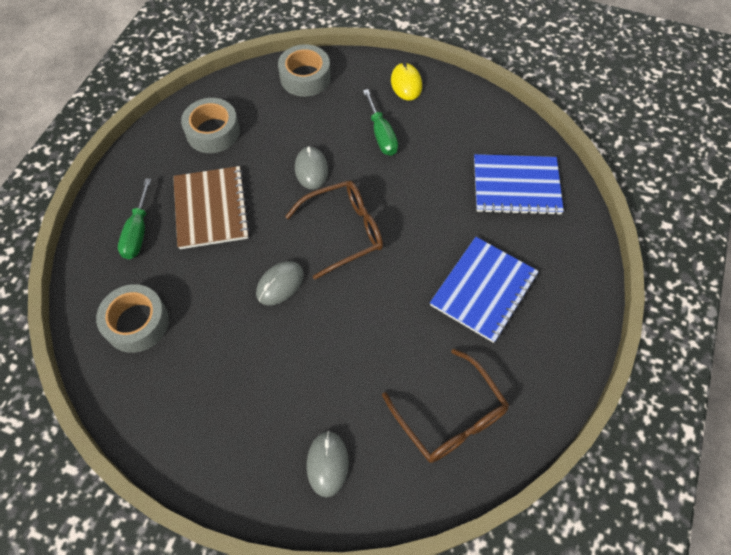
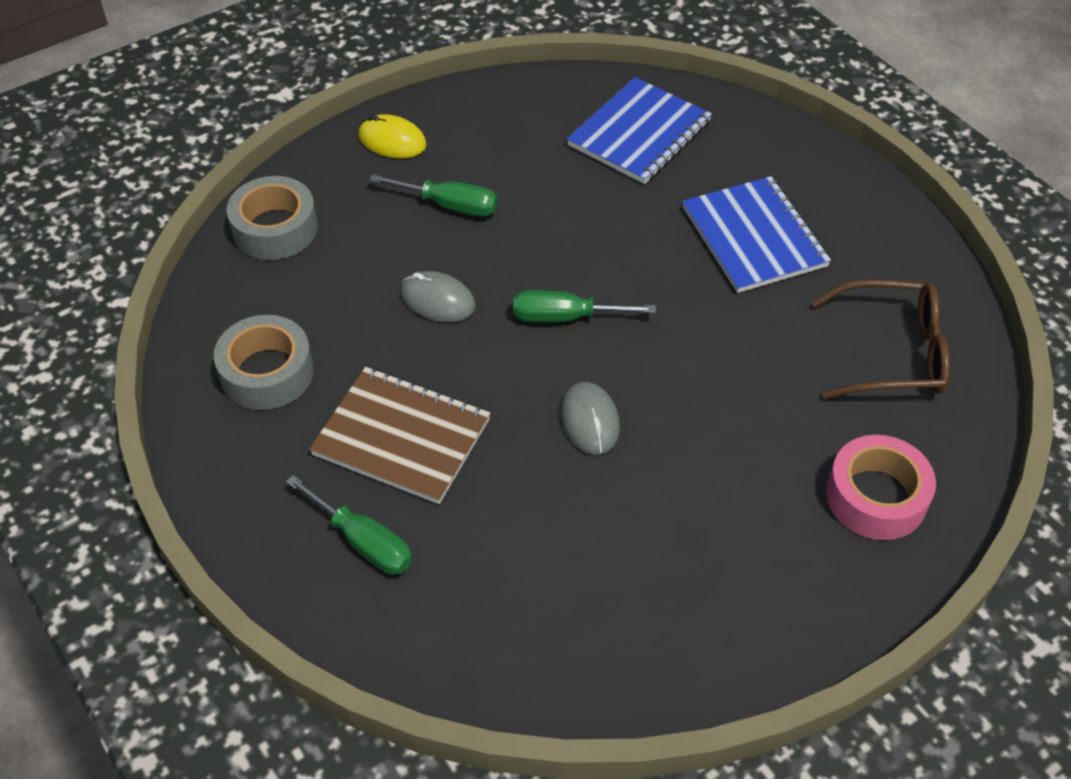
camera: 55 degrees left, 10 degrees down
(137, 323) = (520, 611): grey tape -> none
(327, 464) = (876, 497): grey mouse -> pink tape
(344, 231) = (565, 317): brown glasses -> green screwdriver

